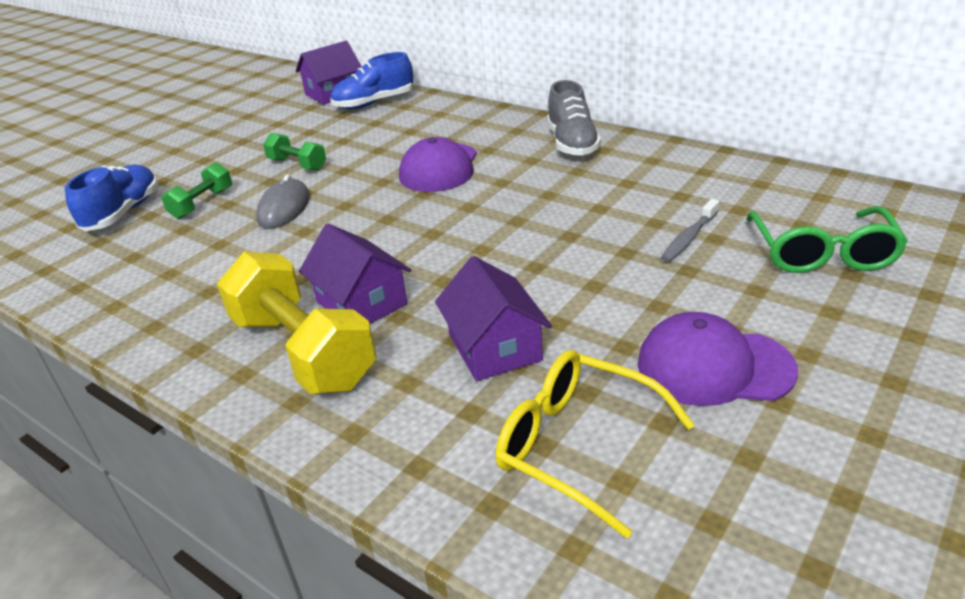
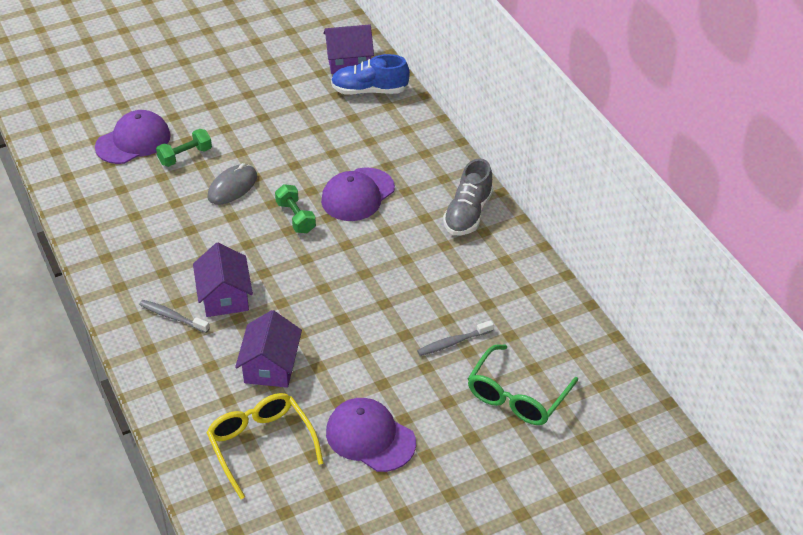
camera: 25 degrees right, 10 degrees up
(123, 213) = (133, 141): blue shoe -> purple cap
(297, 165) = (268, 143): green dumbbell -> green dumbbell (295, 217)
(303, 351) = (172, 317): yellow dumbbell -> grey toothbrush

